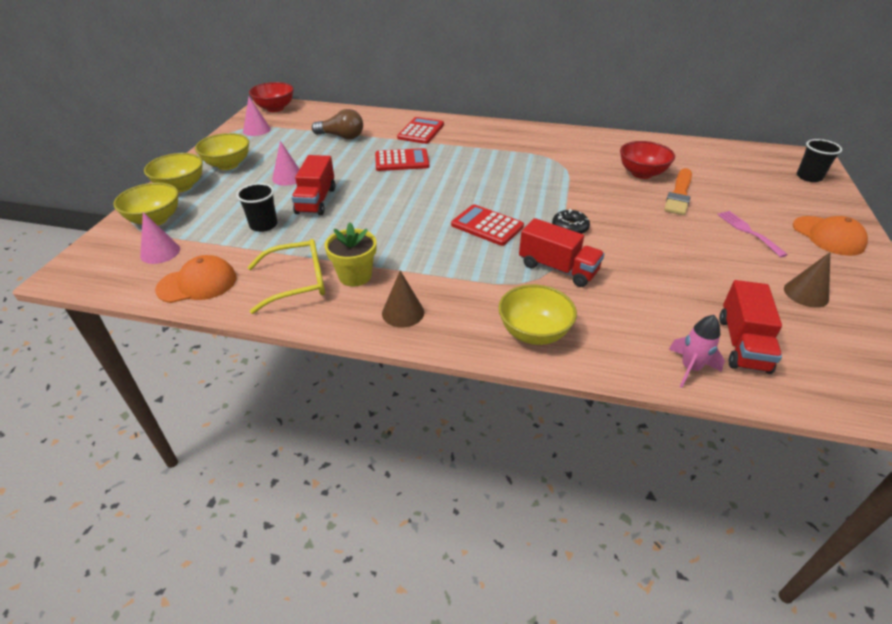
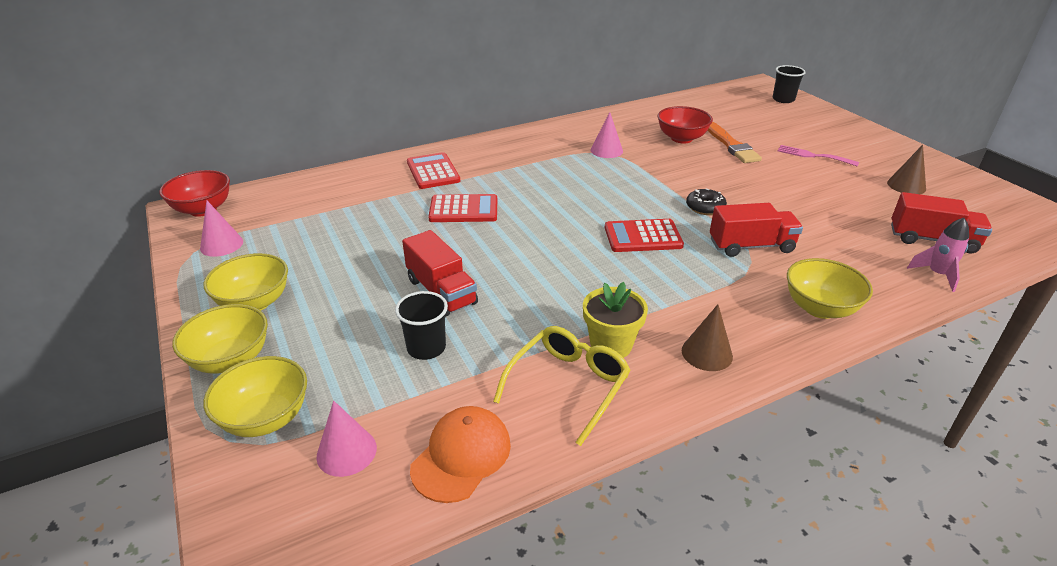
camera: 40 degrees left, 5 degrees down
(288, 177) = (363, 282): pink cone -> pink cone (606, 150)
(341, 137) = (352, 210): brown light bulb -> none
(402, 161) = (463, 209): red calculator -> red calculator turned 45 degrees clockwise
(742, 344) = (932, 240): red truck -> red truck turned 45 degrees counterclockwise
(828, 236) = (856, 139): orange cap -> none

